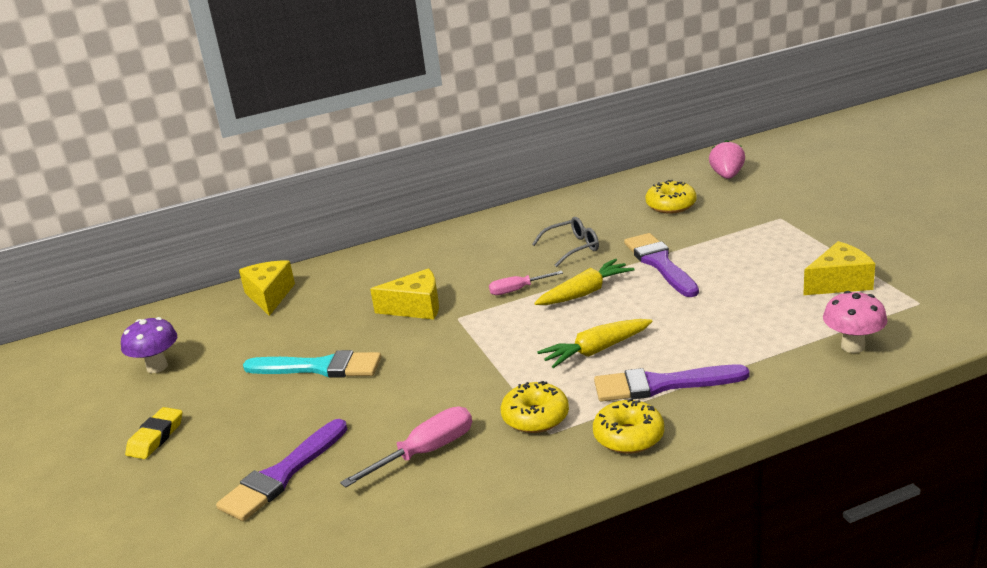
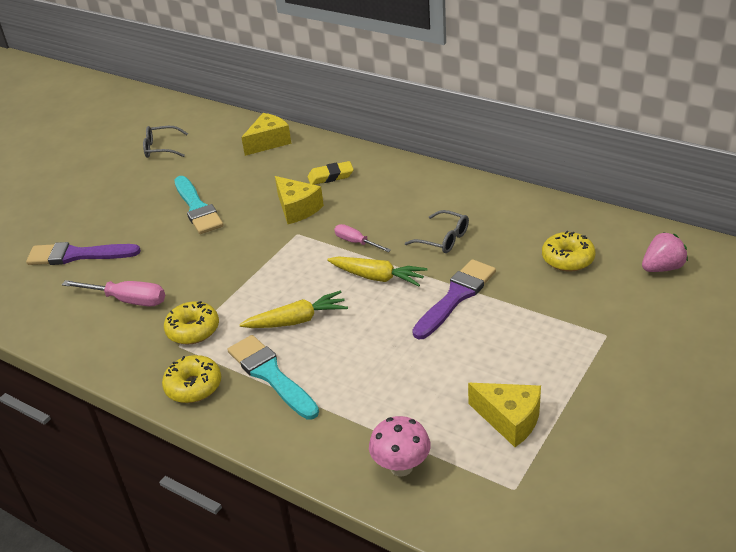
camera: 55 degrees right, 10 degrees up
(156, 437) = (91, 189): yellow eraser -> yellow eraser (330, 176)
(157, 367) = (161, 148): purple mushroom -> grey glasses
(596, 350) = (297, 320): yellow carrot -> yellow carrot turned 135 degrees clockwise
(662, 385) = (271, 375): purple brush -> turquoise brush

